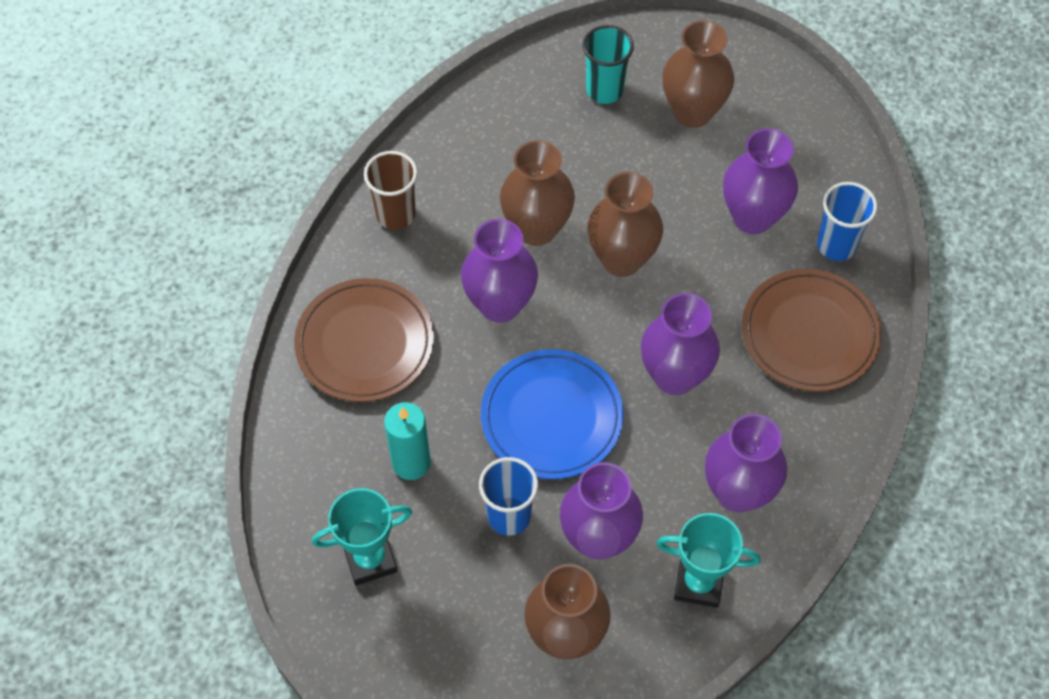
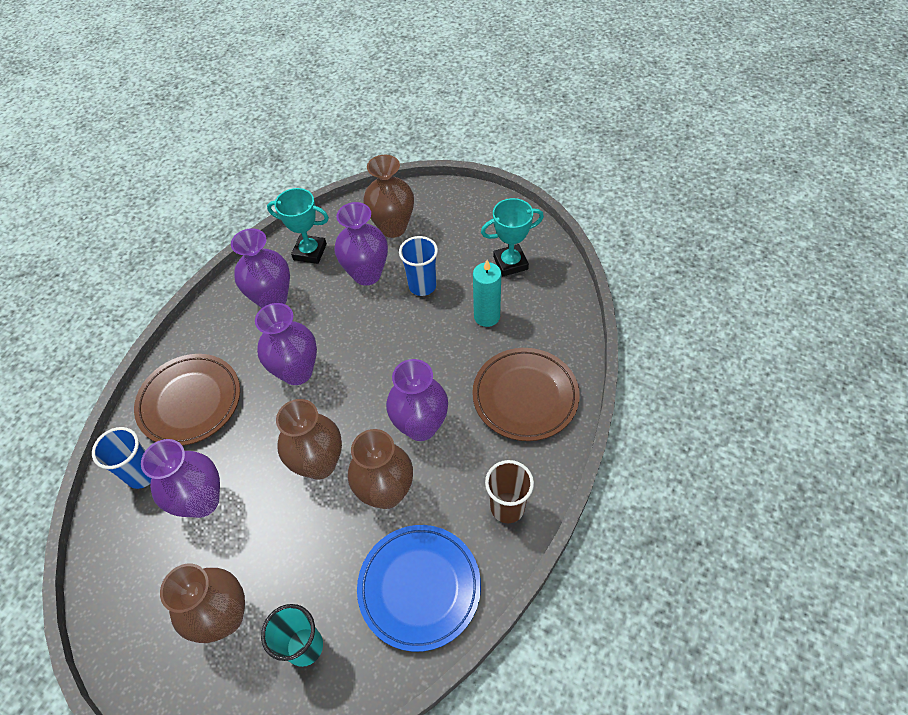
camera: 175 degrees left, 5 degrees down
(551, 417) = (389, 344): blue plate -> blue plate (419, 587)

